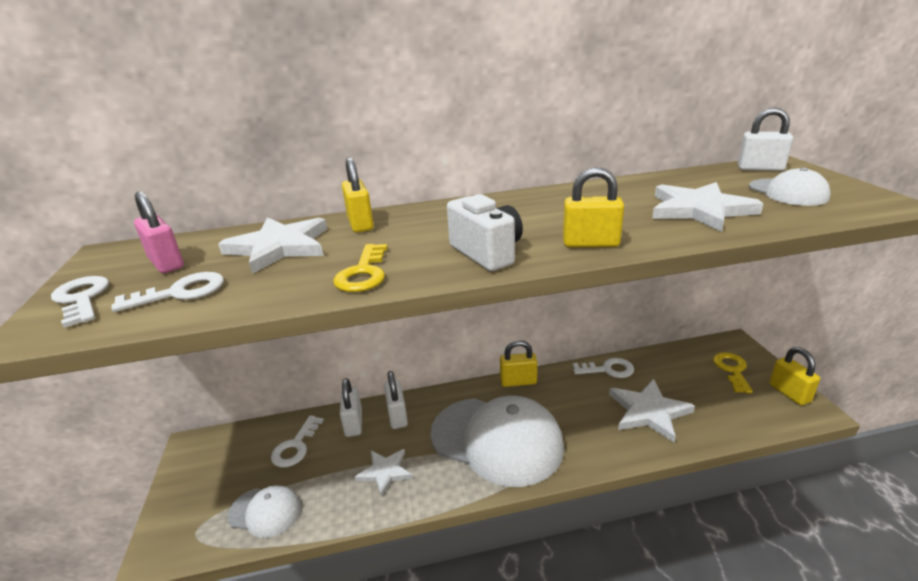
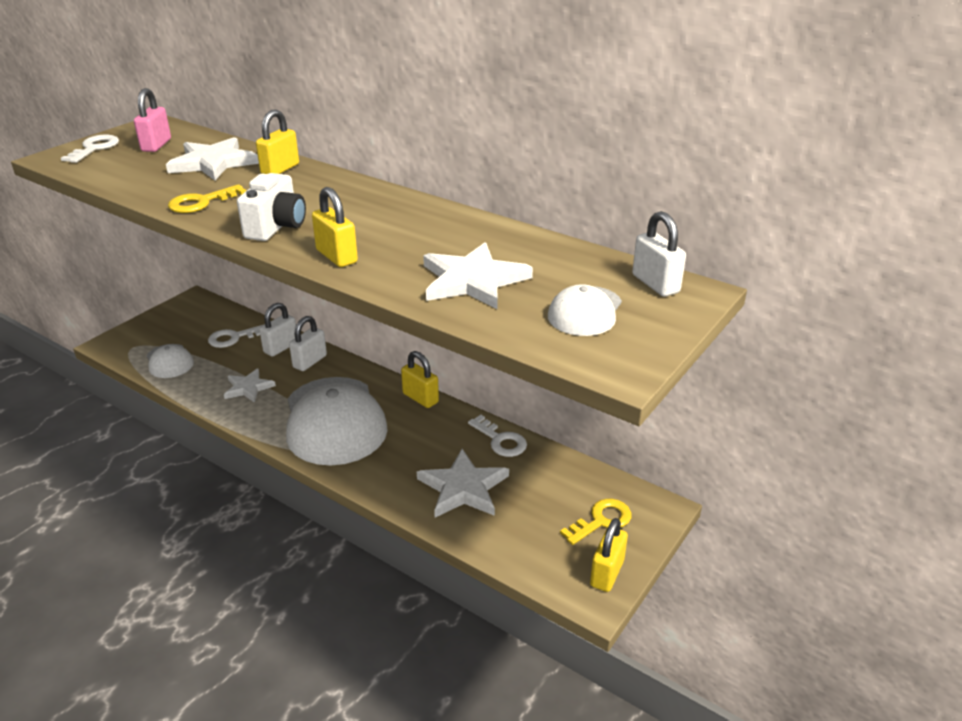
camera: 45 degrees right, 5 degrees up
(180, 292) = (125, 167): white key -> none

